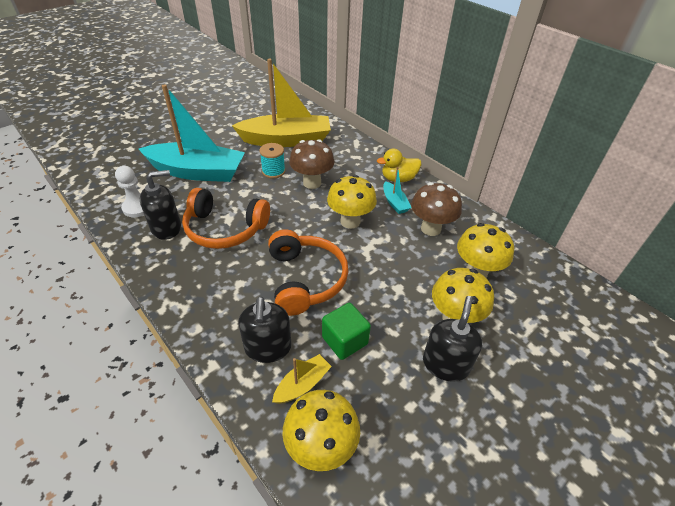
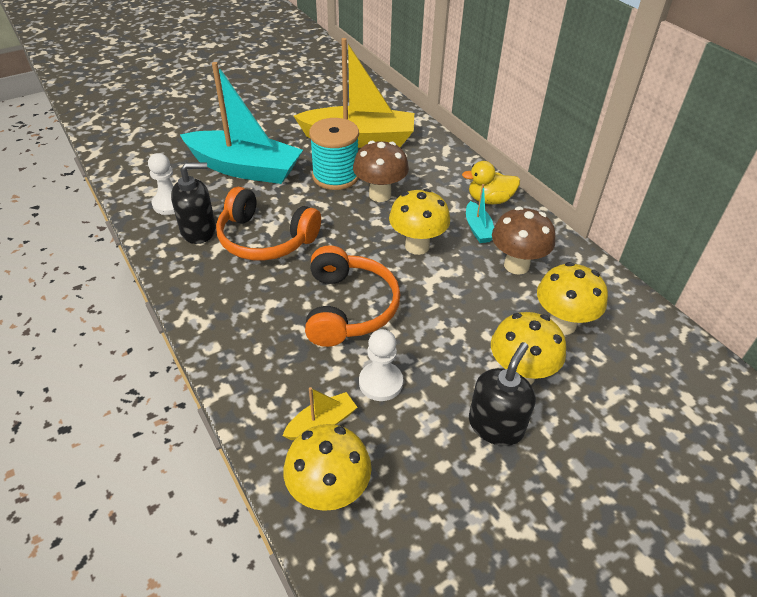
camera: 10 degrees right, 0 degrees up
(268, 348) = (290, 378): black soap dispenser -> none
(273, 171) = (335, 176): turquoise spool -> turquoise spool, size x1.63
(345, 340) = (380, 382): green cube -> white pawn

